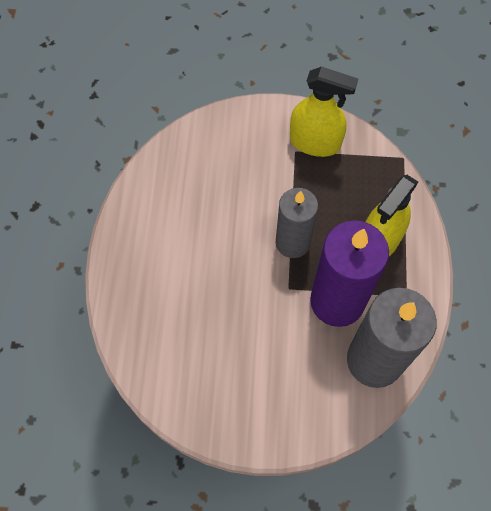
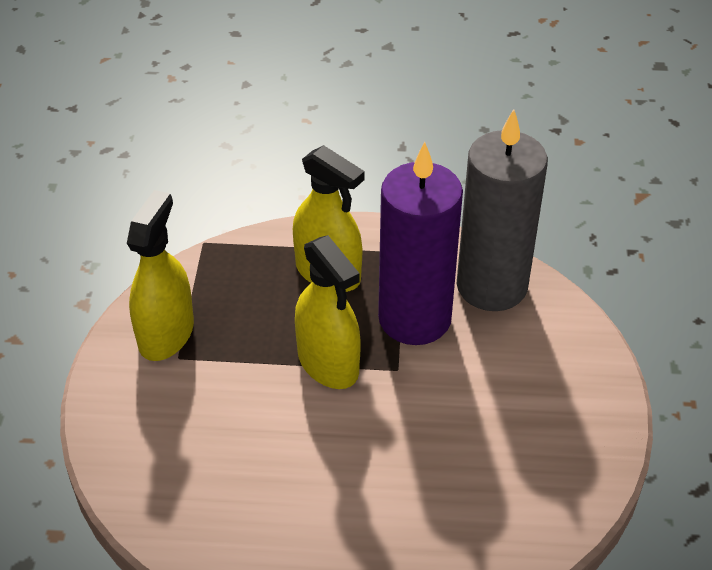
camera: 90 degrees left, 20 degrees down
(292, 242) = (328, 363): grey candle -> yellow spray bottle

